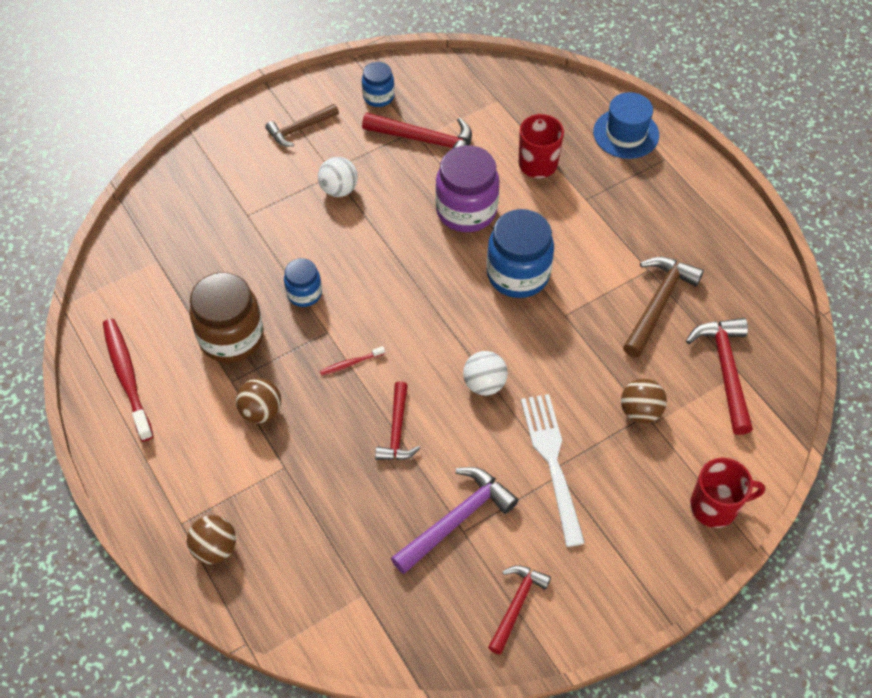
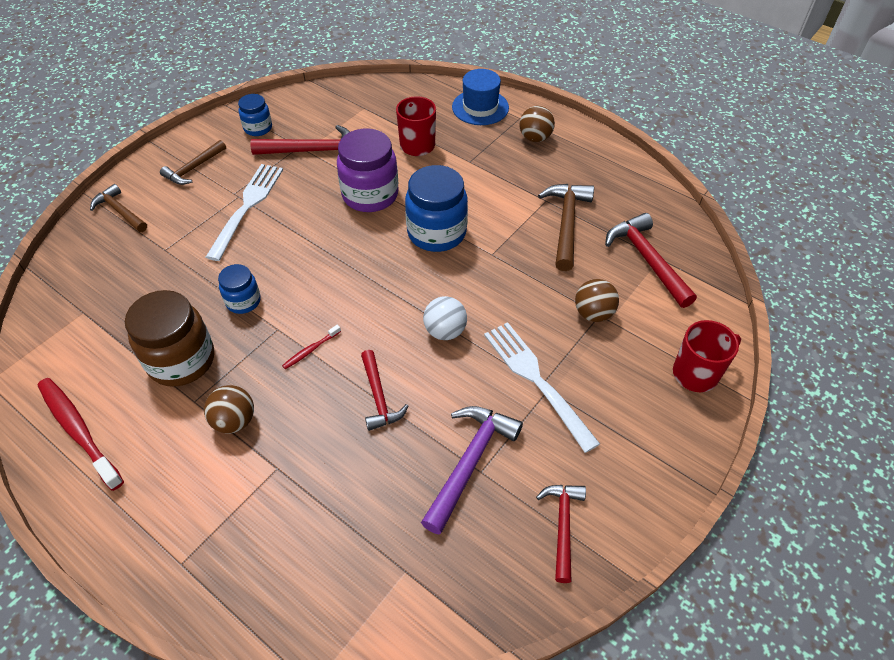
camera: 20 degrees left, 5 degrees down
(215, 548) = (227, 577): brown ball -> brown ball (535, 138)
(216, 159) = (120, 211): none -> brown hammer
(339, 189) = (247, 207): white ball -> white fork

